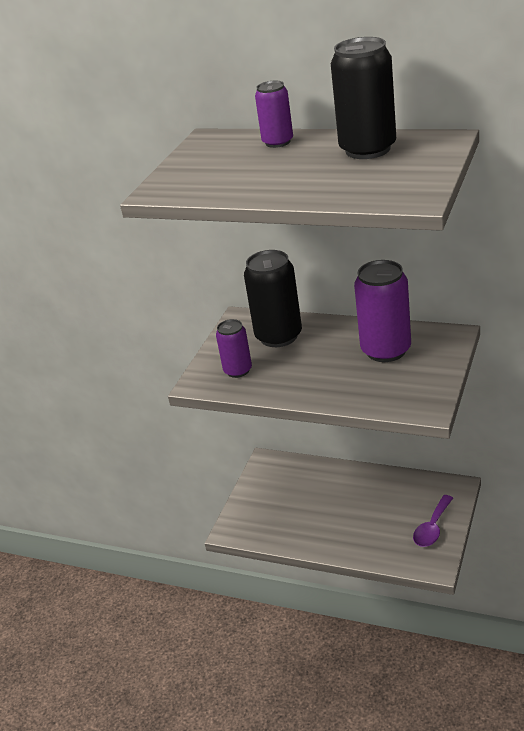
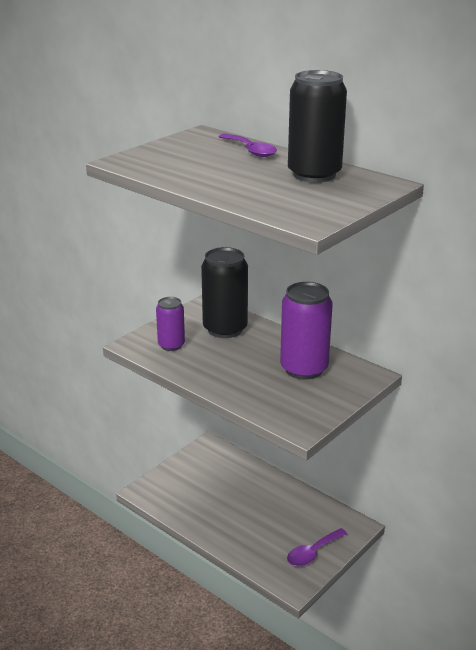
camera: 15 degrees right, 5 degrees down
(278, 142) = (250, 151): purple can -> purple spoon

